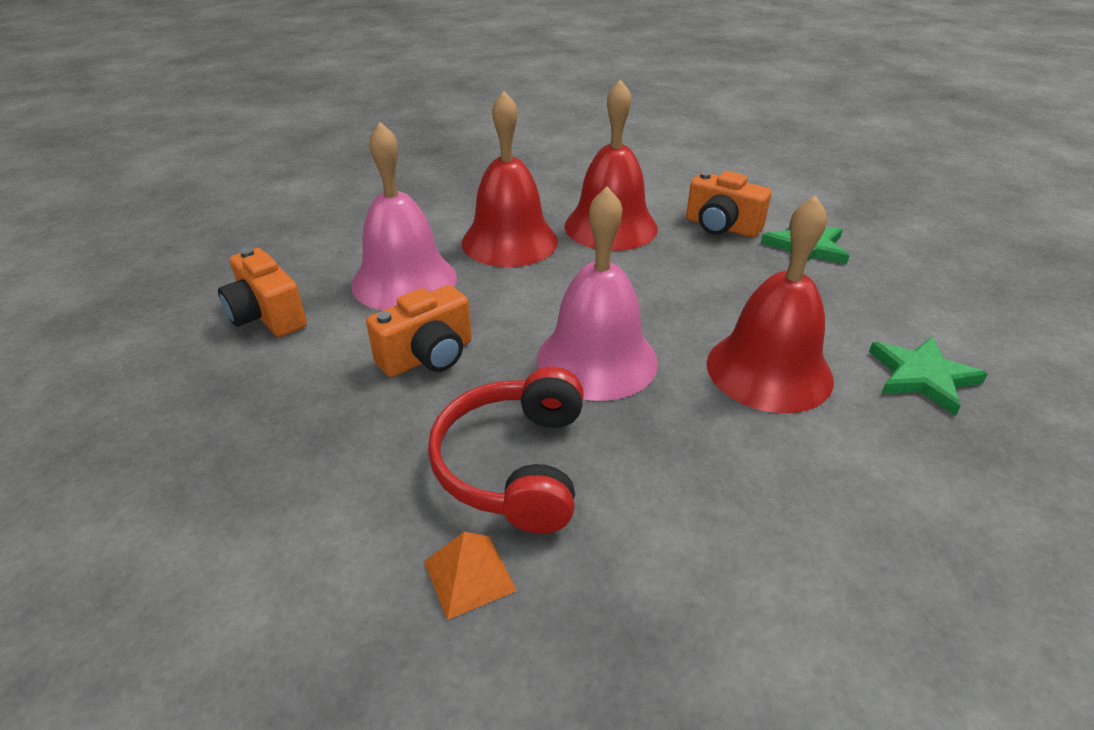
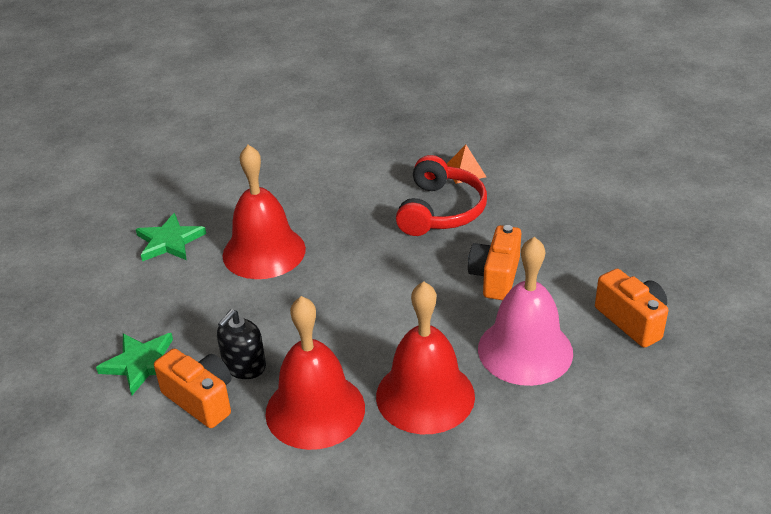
camera: 170 degrees left, 0 degrees up
(428, 356) = (495, 277): orange camera -> orange camera turned 45 degrees counterclockwise
(597, 359) = (376, 267): pink bell -> none
(699, 251) = (244, 366): none -> black soap dispenser

